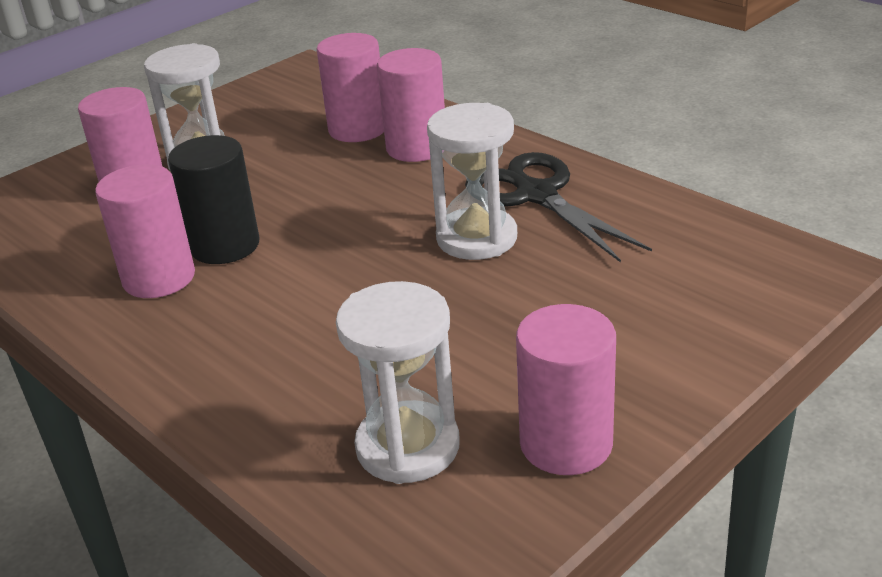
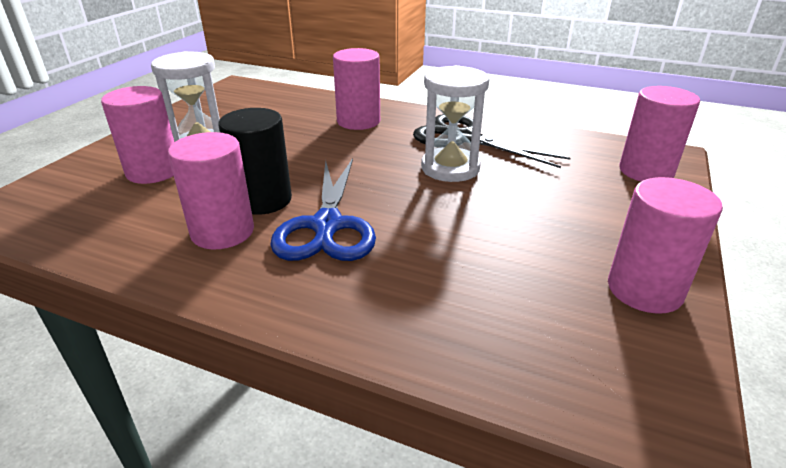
camera: 25 degrees left, 0 degrees up
(269, 292) = (327, 227): none -> blue scissors
(357, 129) = (306, 115): pink cylinder -> pink cylinder (646, 171)
(407, 447) = (537, 319): white hourglass -> none

